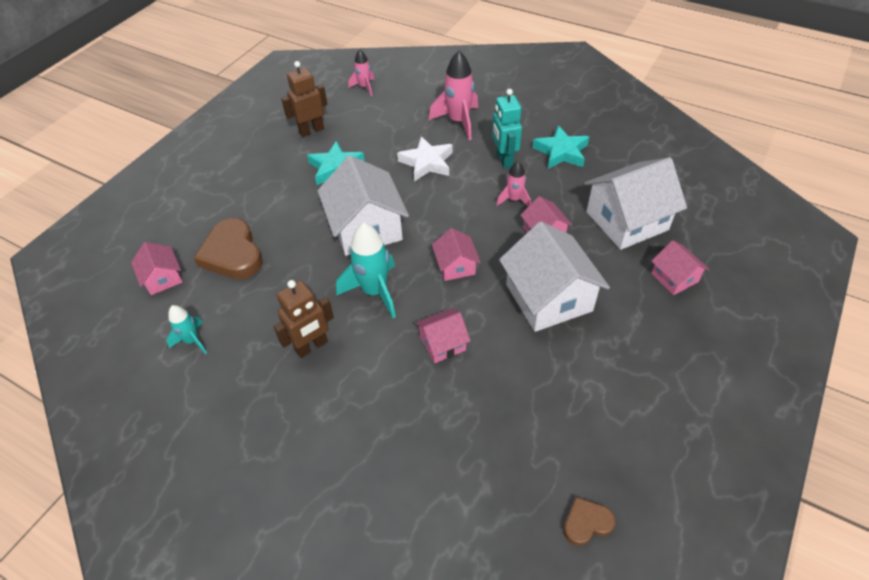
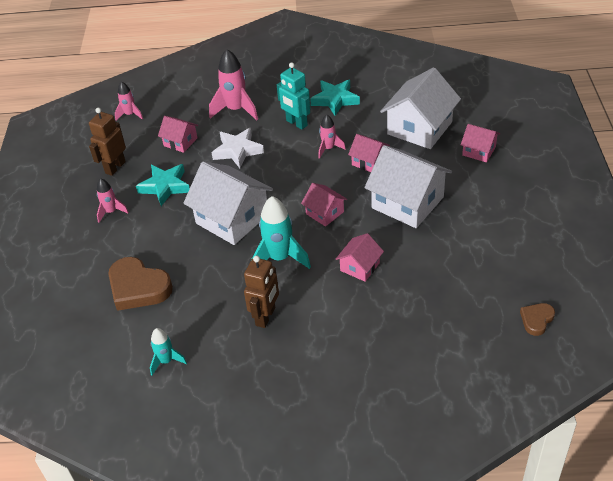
camera: 30 degrees left, 5 degrees down
(162, 278) = (94, 333): pink house -> pink house (180, 142)
(273, 170) = (111, 212): none -> pink rocket

